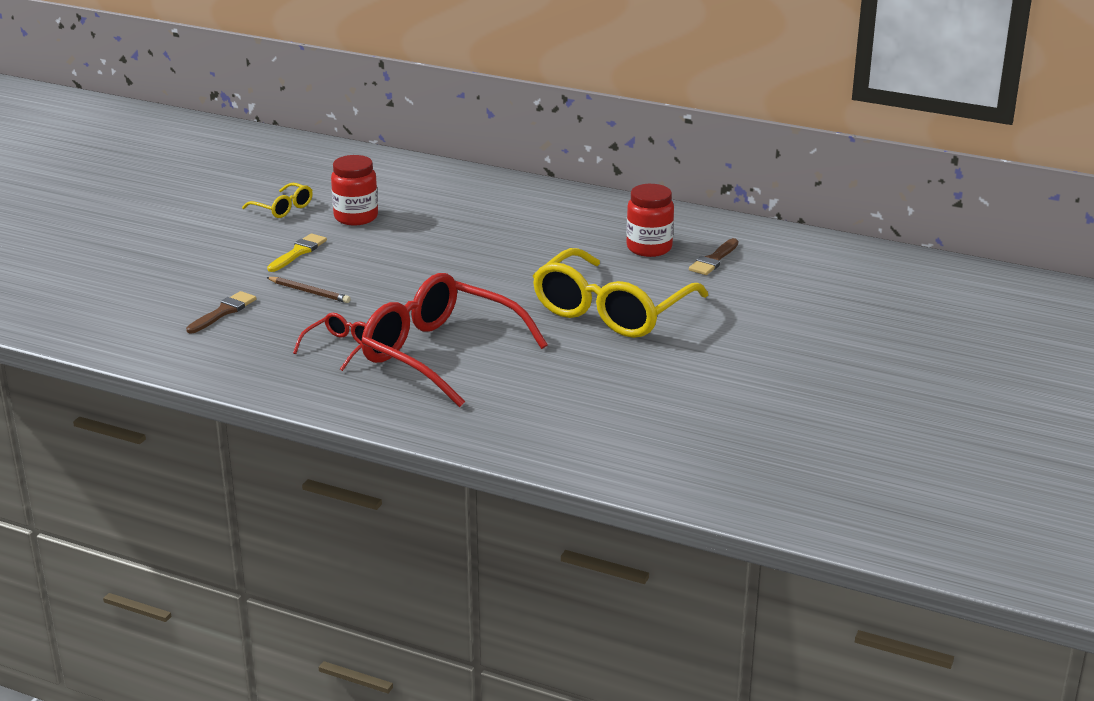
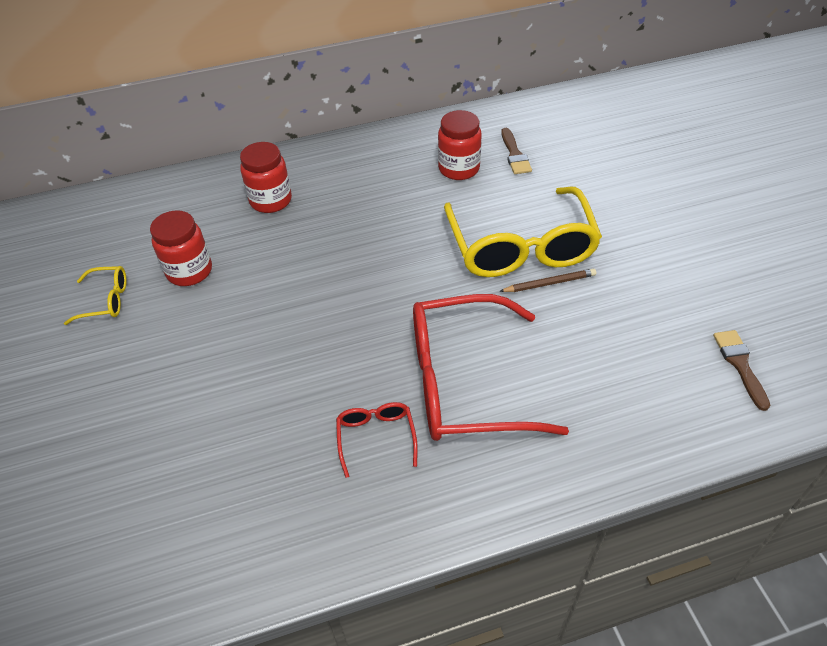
camera: 40 degrees left, 20 degrees up
(223, 312) = (210, 471): brown brush -> brown brush (740, 364)
(298, 252) = (188, 345): yellow brush -> none
(309, 292) = (260, 388): brown pencil -> brown pencil (549, 283)
(471, 204) = (271, 200): none -> red jar

